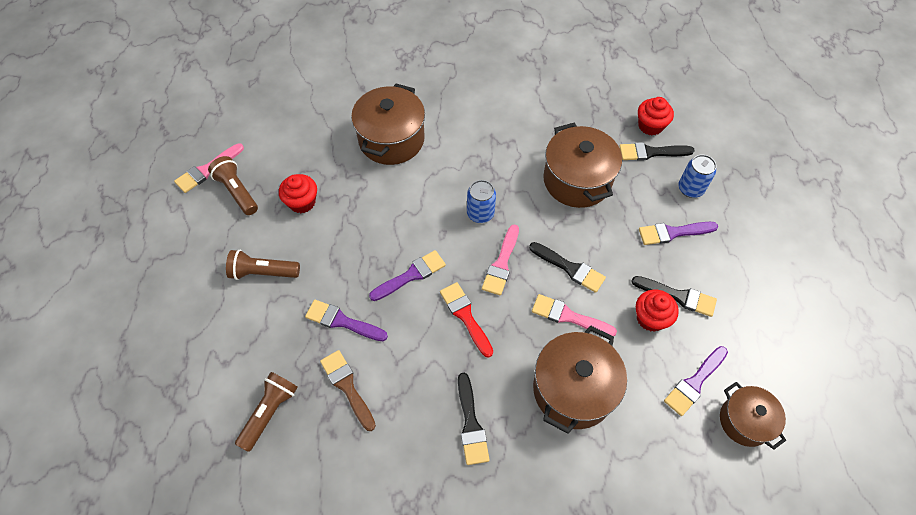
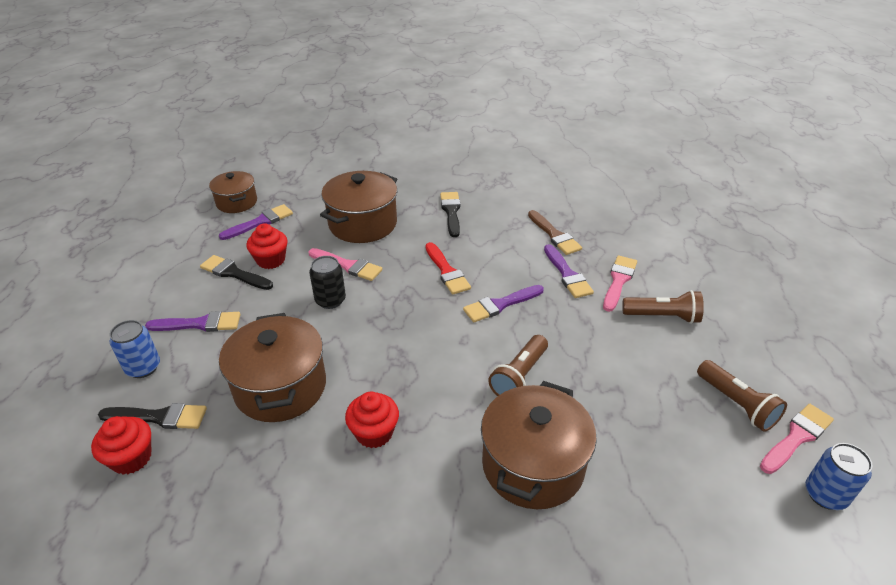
camera: 175 degrees left, 20 degrees down
(269, 412) = (616, 225): brown flashlight -> brown flashlight (519, 376)
(302, 202) = (643, 385): red cupcake -> red cupcake (374, 433)
(342, 321) = (567, 274): purple brush -> purple brush turned 45 degrees clockwise
(480, 213) = (415, 357): blue can -> blue can (825, 494)
(501, 264) = (402, 308): pink brush -> pink brush (618, 281)
(570, 268) = (330, 300): black brush -> black can

